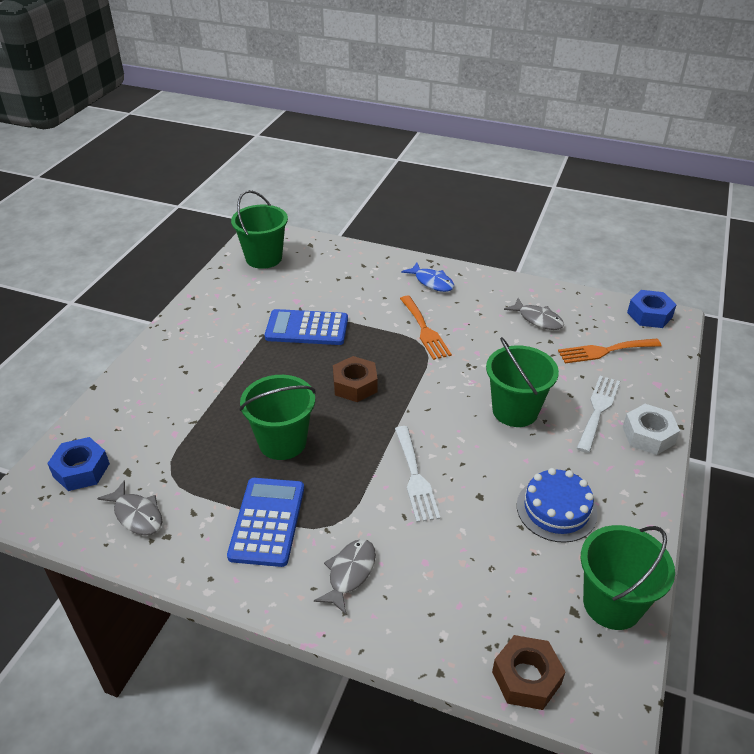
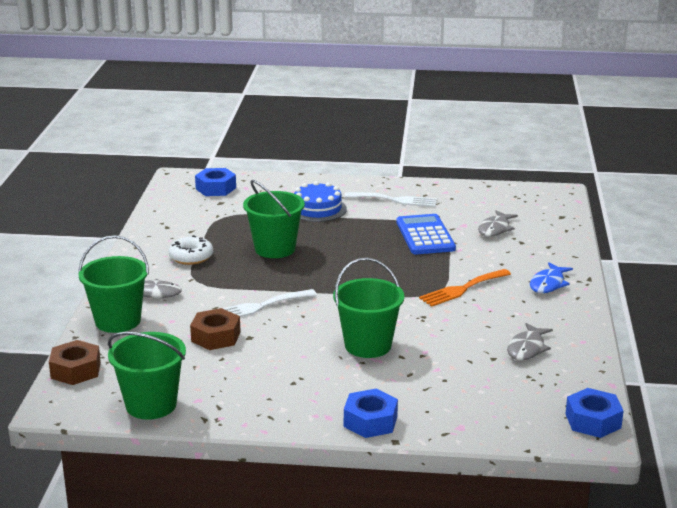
camera: 75 degrees right, 15 degrees down
(137, 515) = (182, 214): grey fish -> grey fish (495, 229)
(263, 258) = (518, 200): green bucket -> green bucket (118, 321)
(267, 522) = (191, 257): blue calculator -> white donut
(355, 385) = (360, 267): brown nut -> brown nut (216, 337)
(556, 509) = (247, 374): blue cake -> blue cake (317, 209)
(598, 410) = (394, 391): white fork -> white fork (395, 200)
(604, 351) = (498, 392): orange fork -> none
(648, 435) = (370, 421): white nut -> blue nut

